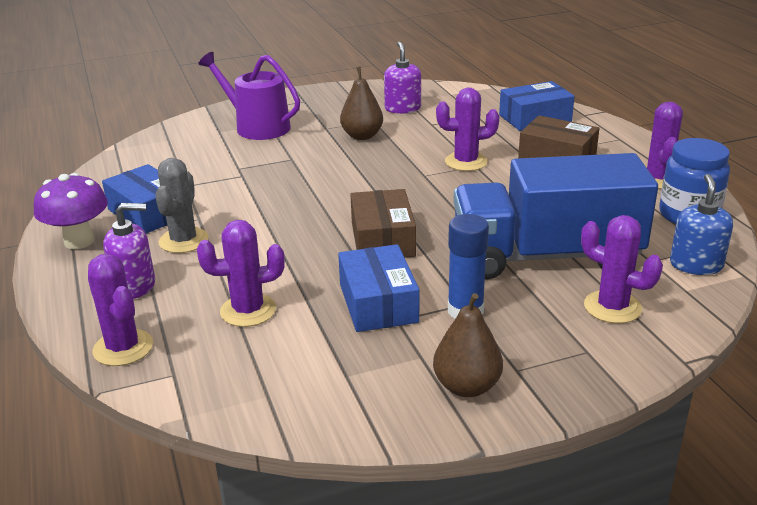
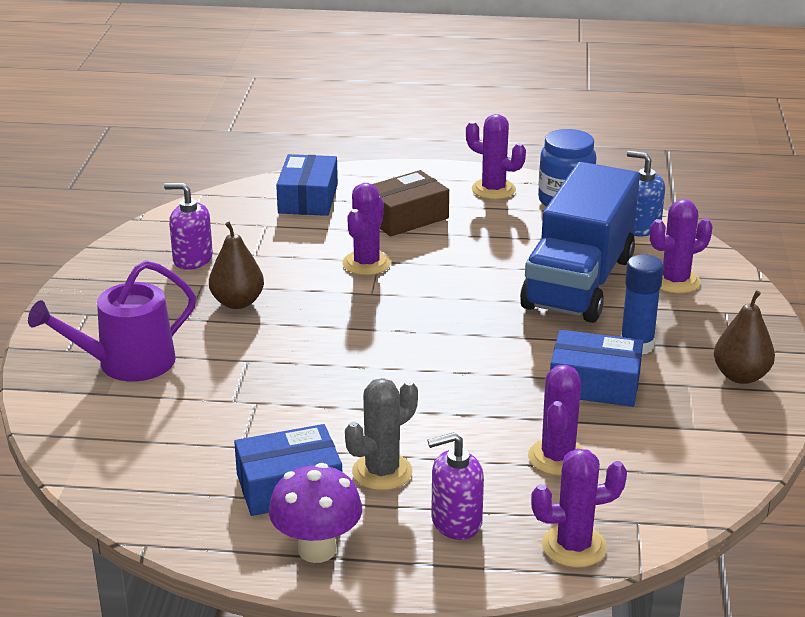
camera: 65 degrees left, 0 degrees up
(135, 285) = (456, 521): purple soap dispenser -> purple soap dispenser turned 120 degrees counterclockwise
(183, 240) = (382, 472): grey cactus -> grey cactus turned 75 degrees counterclockwise
(383, 239) = (483, 351): brown box -> none

